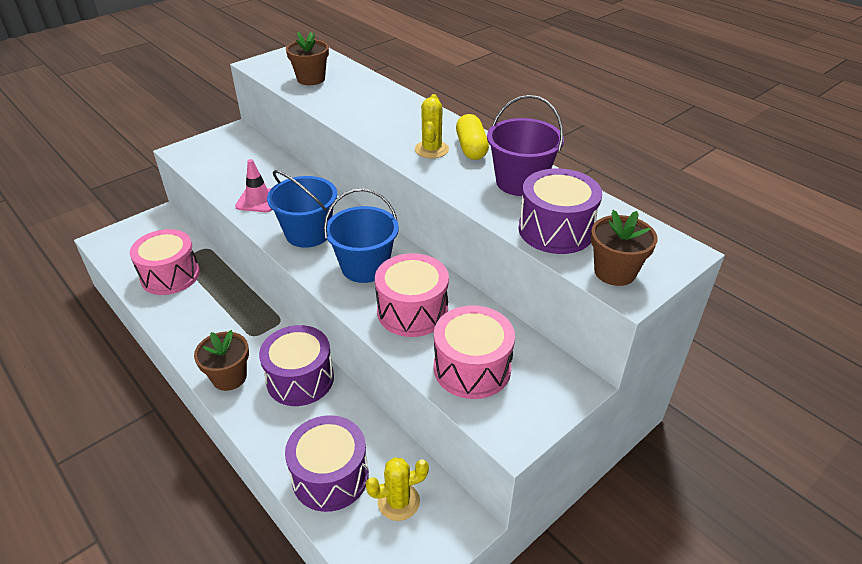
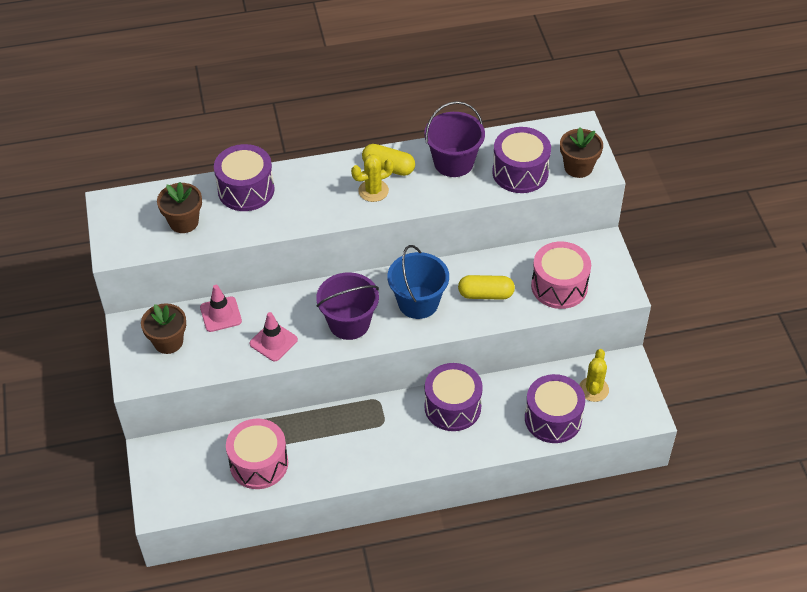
camera: 60 degrees left, 10 degrees up
(229, 377) = (421, 451): brown flower pot -> brown flower pot (168, 342)
(273, 165) = (221, 314): none -> pink traffic cone
(308, 233) = (349, 323): blue bucket -> purple bucket
(371, 92) = (246, 190): none -> purple drum
(412, 311) = (486, 294): pink drum -> yellow capsule
(431, 149) = (373, 191): yellow cactus -> yellow cactus turned 60 degrees counterclockwise

